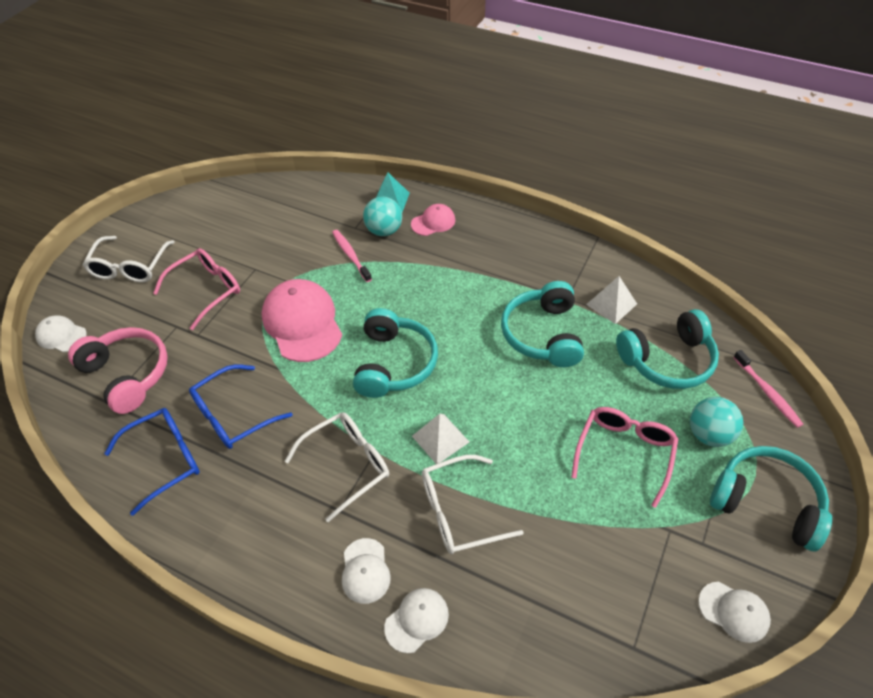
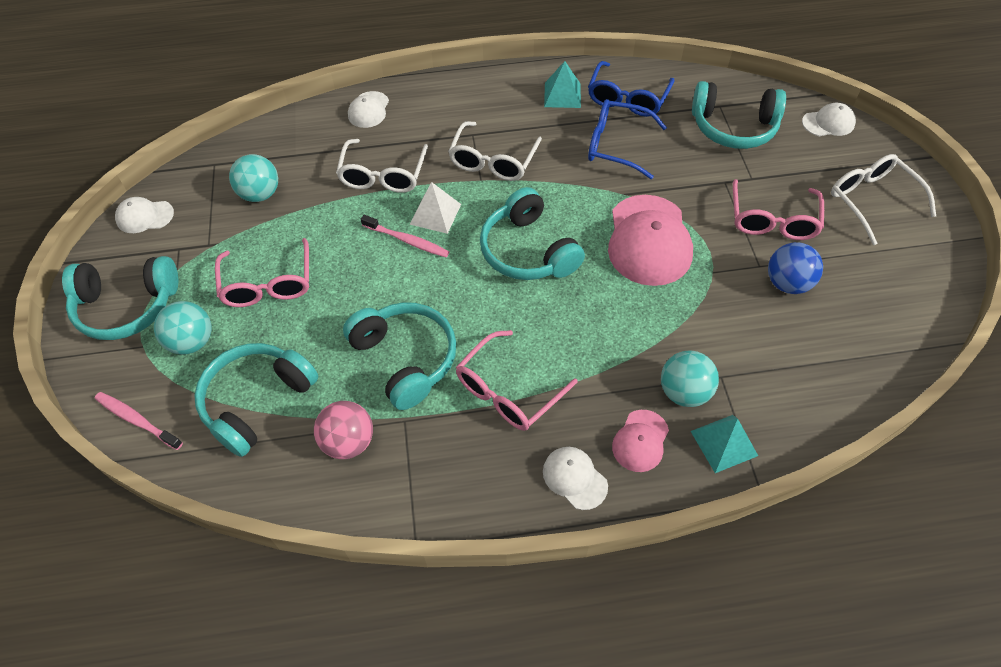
camera: 145 degrees right, 5 degrees up
(127, 375) = (733, 127): pink headphones -> turquoise headphones
(213, 504) = (562, 95): none -> turquoise pyramid
(233, 415) = (616, 145): blue glasses -> blue glasses turned 90 degrees counterclockwise
(253, 251) = (787, 283): none -> blue ball
(302, 323) = (649, 240): pink cap -> pink cap turned 60 degrees clockwise
(351, 255) = (684, 336): pink toothbrush -> pink toothbrush (407, 240)
(365, 571) = (423, 115): white cap -> white cap (574, 478)
(459, 512) = (383, 175): white glasses -> white glasses turned 150 degrees clockwise
(488, 281) = (508, 391): none -> pink glasses
(595, 565) = (260, 194): none -> turquoise ball
(611, 304) = (348, 441): white pyramid -> pink ball

